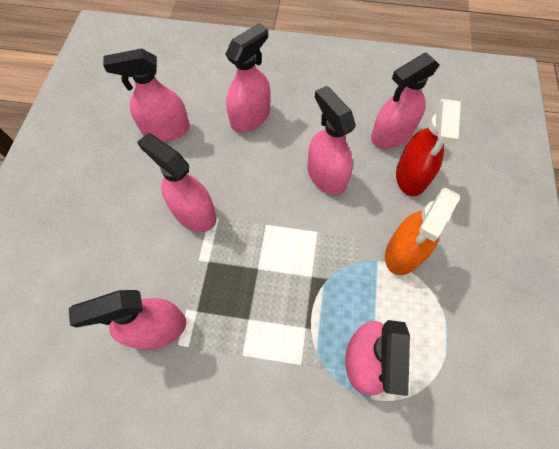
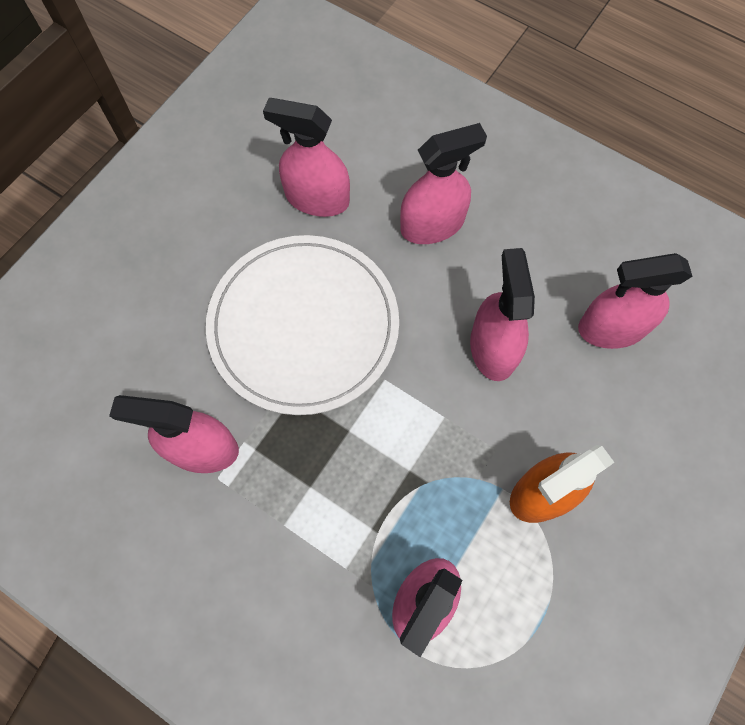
camera: 25 degrees right, 5 degrees up
(194, 213) = (303, 326): pink spray bottle -> white plate
(411, 175) = (608, 397): red spray bottle -> none

